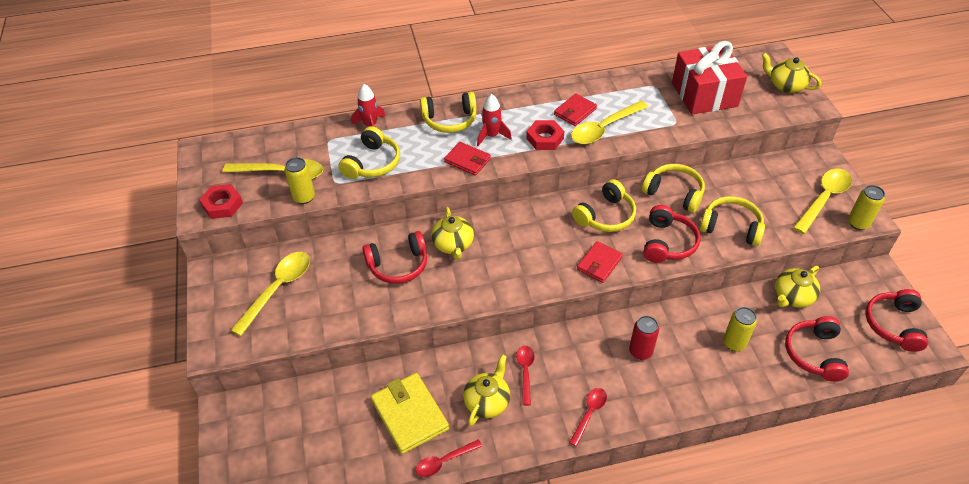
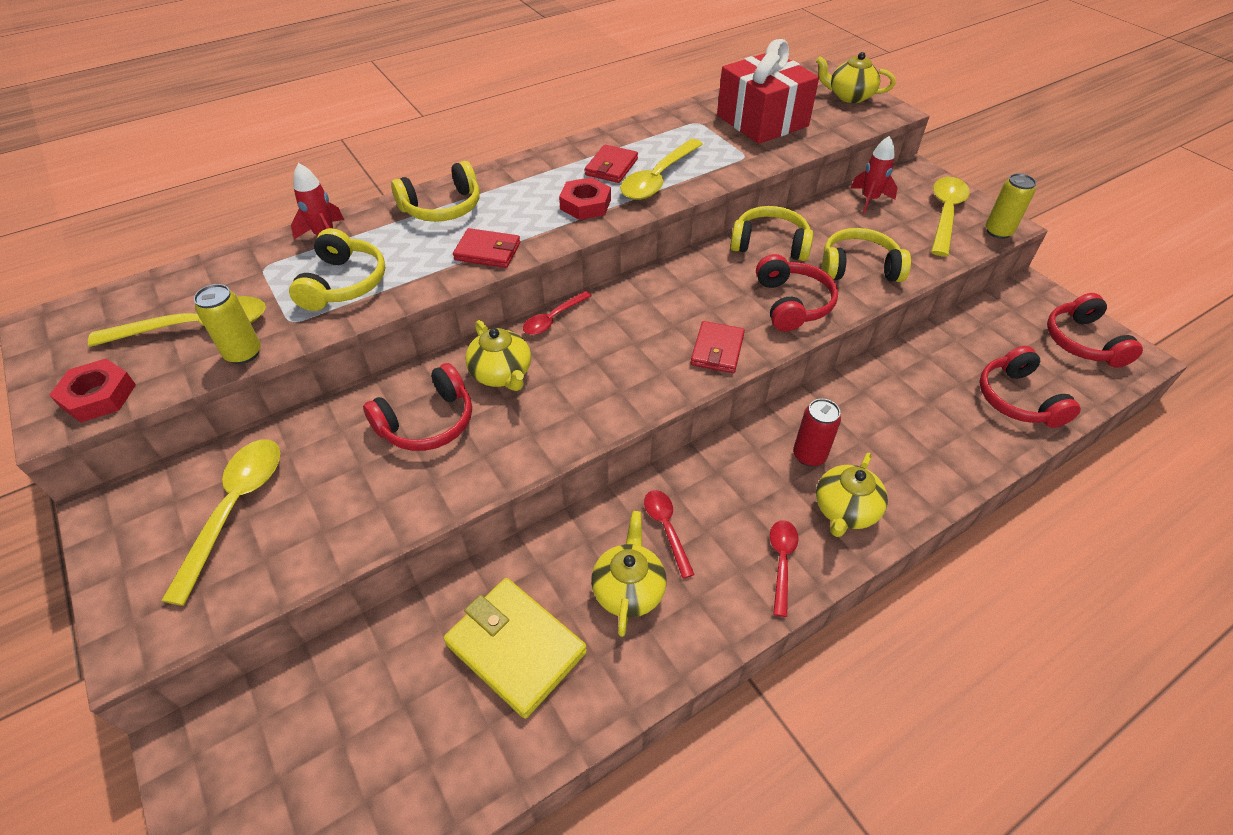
camera: 20 degrees left, 0 degrees up
(444, 461) = (598, 707): red spoon -> red spoon (553, 319)
(491, 136) = (510, 215): red rocket -> red rocket (869, 200)
(605, 216) = (697, 289): yellow headphones -> none
(734, 343) = (918, 412): yellow can -> none
(792, 297) = (955, 339): yellow teapot -> yellow teapot (845, 510)

